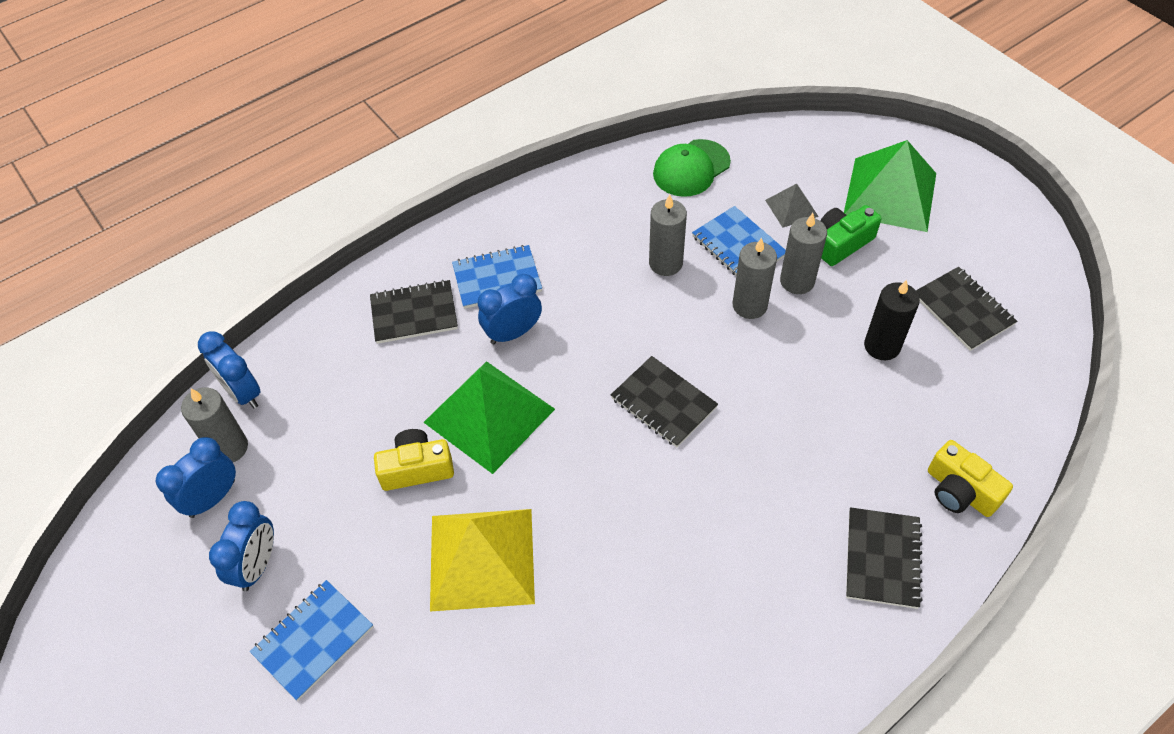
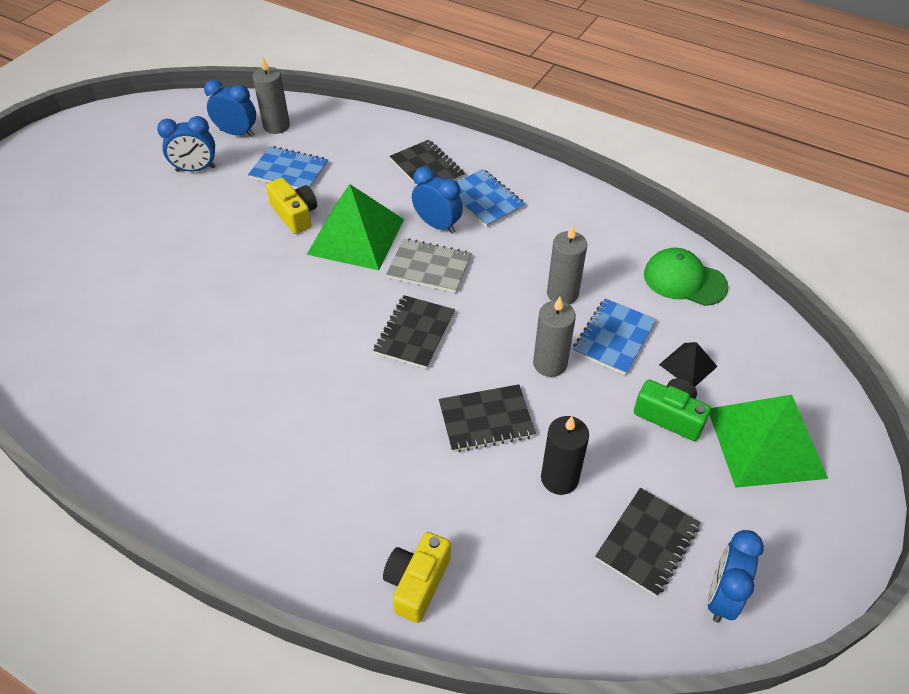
camera: 65 degrees right, 5 degrees down
(243, 393) = (321, 116): blue clock -> blue clock (721, 596)
(313, 640) = (150, 212): blue notebook -> blue notebook (289, 171)
(481, 558) = (234, 271): yellow pyramid -> none
(574, 361) = (429, 267): none -> grey notebook
(791, 208) = (688, 365): grey pyramid -> black pyramid
(797, 281) = (599, 392): grey candle -> none
(882, 559) = (319, 530): black notebook -> black notebook (486, 420)

